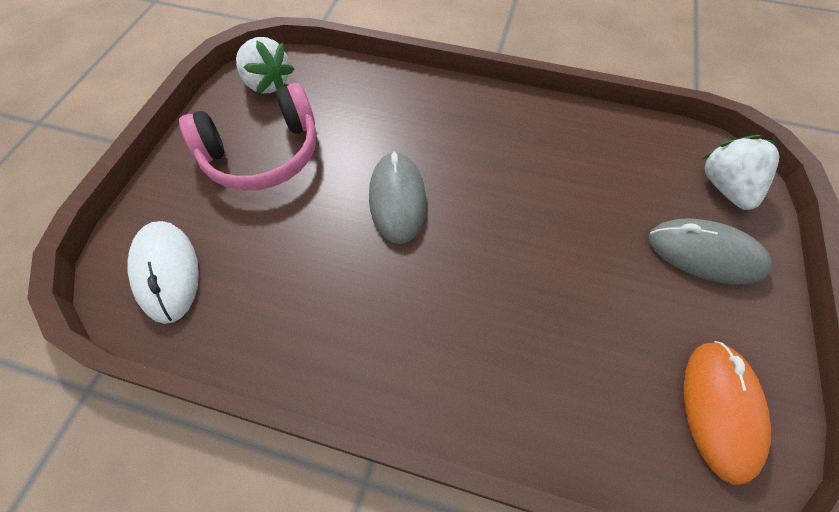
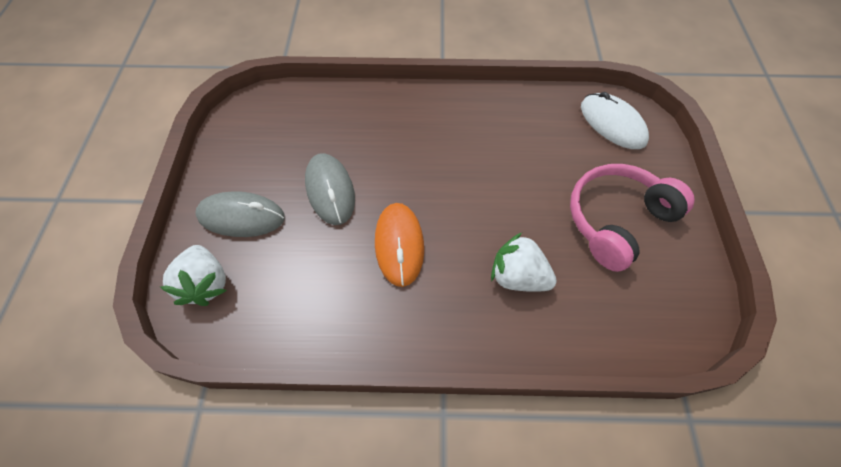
camera: 165 degrees right, 0 degrees up
(267, 84) = (674, 301): white strawberry -> white strawberry (517, 276)
(397, 199) = (486, 207): grey mouse -> grey mouse (330, 190)
(720, 409) = (257, 126): orange mouse -> orange mouse (399, 245)

